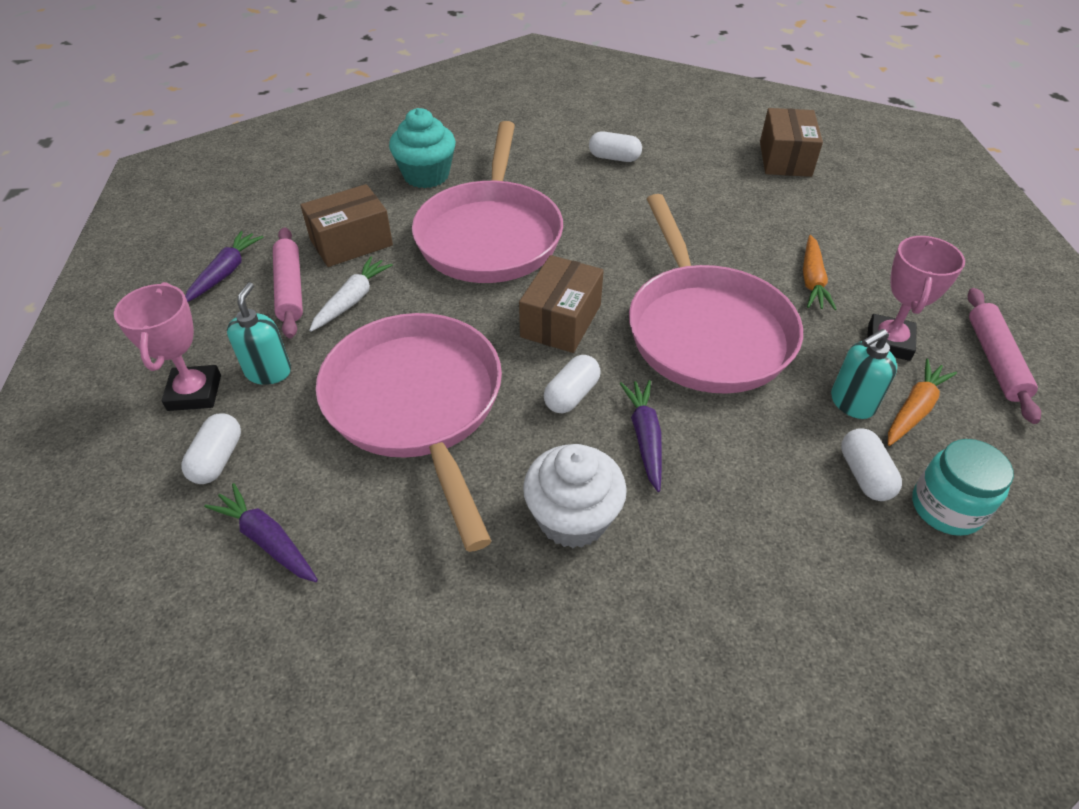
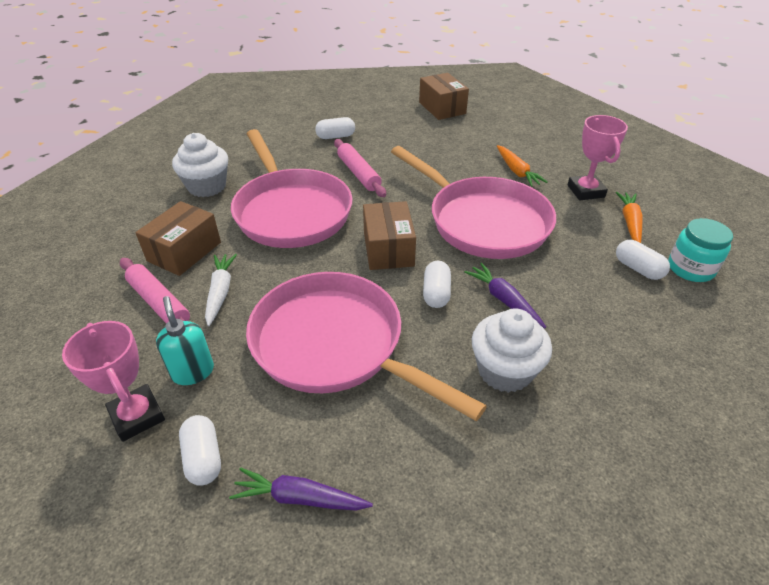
camera: 30 degrees left, 5 degrees down
(225, 272) = (88, 312): purple carrot -> none
(426, 175) = (207, 186): turquoise cupcake -> white cupcake
(851, 403) = (597, 232): turquoise soap dispenser -> none
(994, 360) = (643, 182): pink rolling pin -> pink rolling pin (358, 173)

